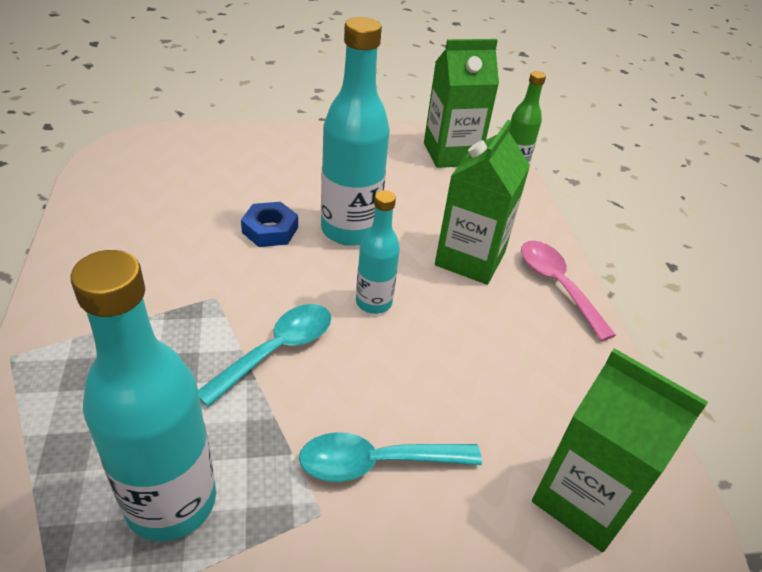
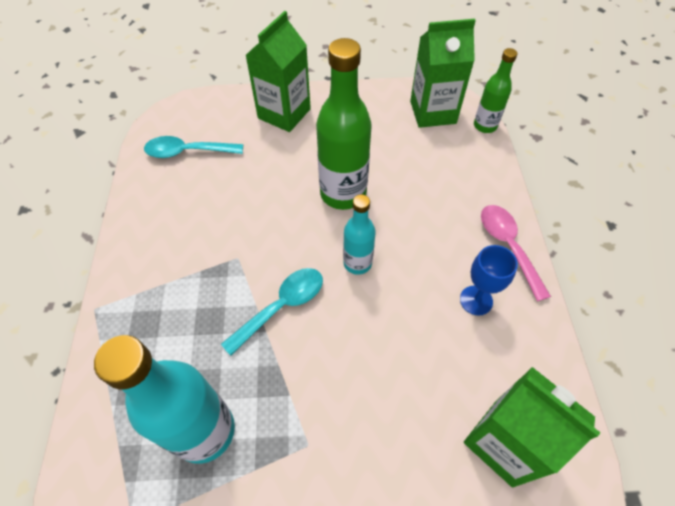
camera: 10 degrees right, 15 degrees up
(270, 230) = (280, 194): blue nut -> none
(350, 230) = (343, 193): turquoise bottle -> green bottle
(376, 463) = (350, 405): turquoise spoon -> turquoise spoon (187, 152)
(470, 259) = (438, 220): green carton -> green carton (284, 113)
(526, 341) = (476, 300): none -> blue goblet

